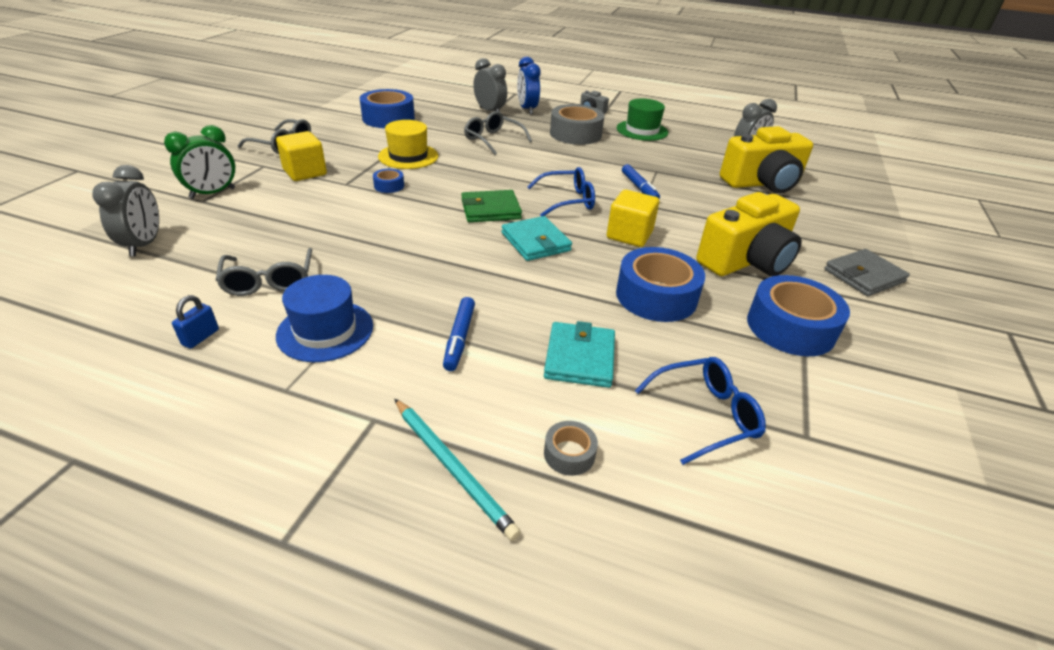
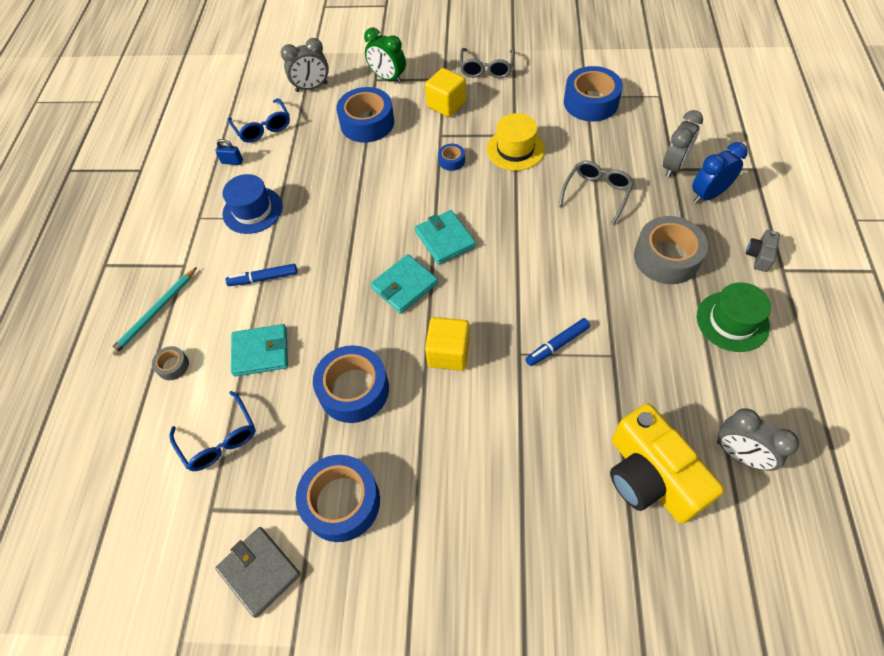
camera: 80 degrees right, 20 degrees up
(269, 281) = (293, 161): grey glasses -> none
(270, 219) = (367, 123): none -> blue tape
(490, 210) = (445, 239): green wallet -> turquoise wallet
(567, 200) = (493, 290): blue glasses -> blue glasses (263, 128)
(746, 261) = (443, 461): yellow camera -> none
(864, 276) = (461, 585): grey wallet -> grey wallet (259, 572)

